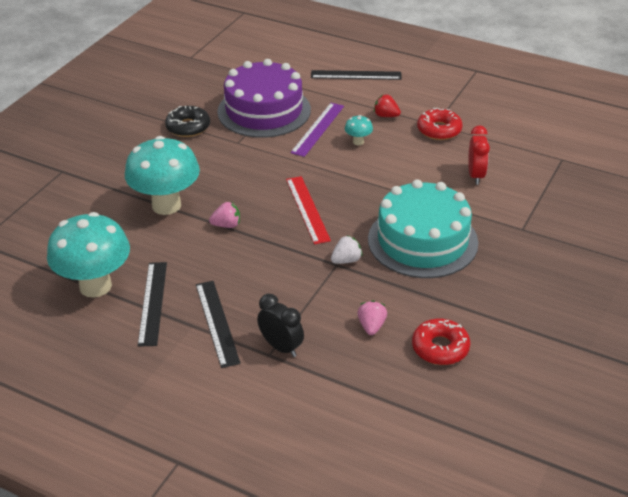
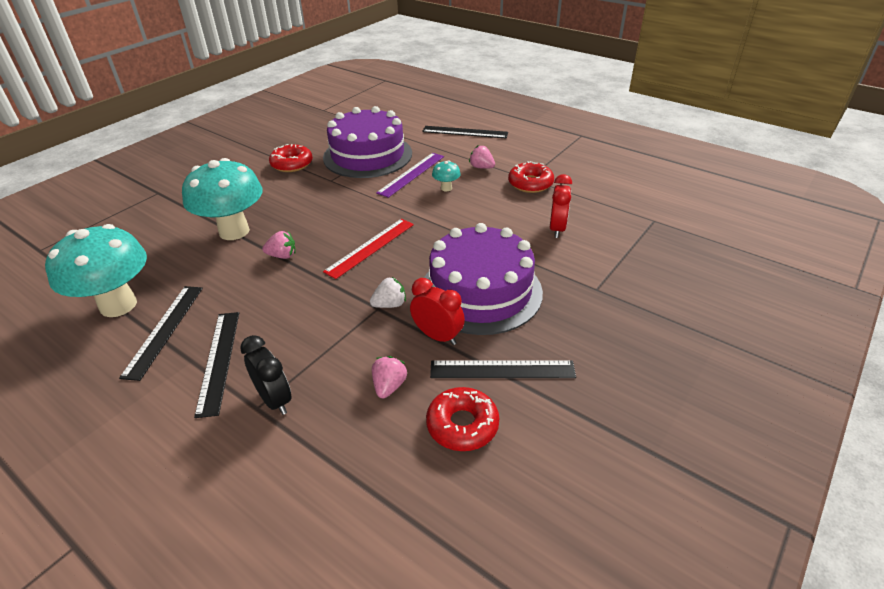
camera: 10 degrees right, 0 degrees up
(188, 127) = (292, 164): black donut -> red donut
(307, 209) = (370, 247): red ruler -> red ruler turned 45 degrees clockwise
(386, 116) = (481, 167): red strawberry -> pink strawberry
(398, 283) = (437, 336): none -> red clock
(422, 241) = (480, 291): turquoise cake -> purple cake
(459, 303) = (502, 369): none -> black ruler

